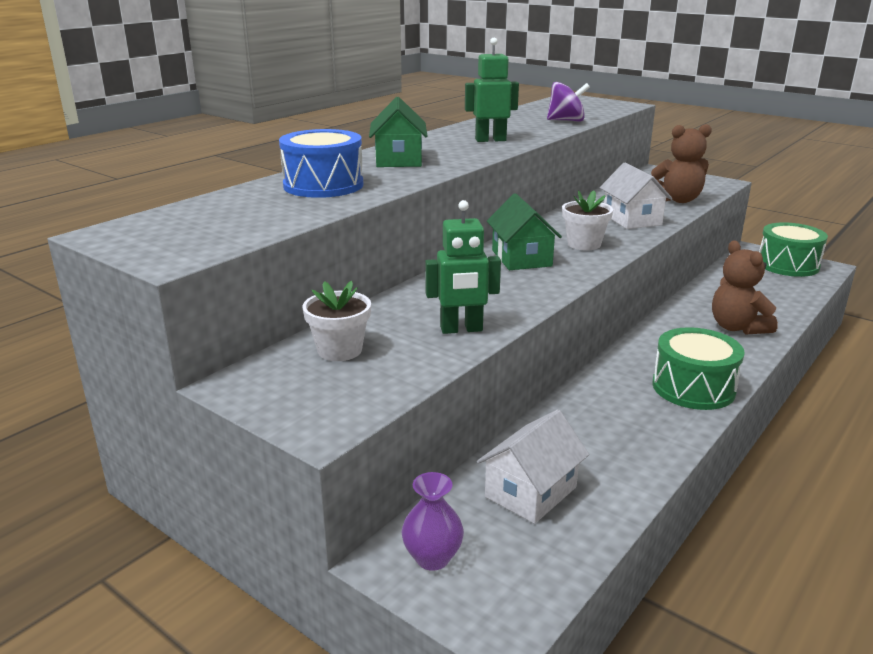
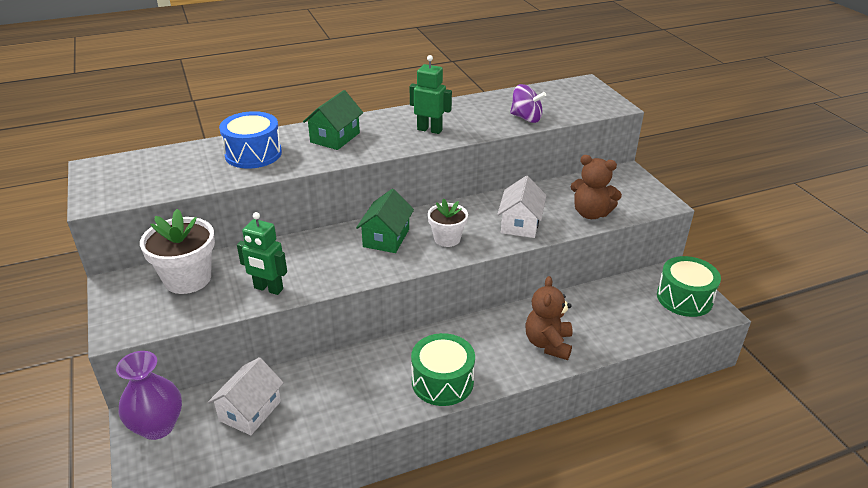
camera: 30 degrees right, 10 degrees up
(339, 350) = (187, 279): white flower pot -> white flower pot, size x1.60
(432, 558) = (157, 426): purple vase -> purple vase, size x1.59
(530, 492) = (250, 411): white house -> white house turned 45 degrees counterclockwise

